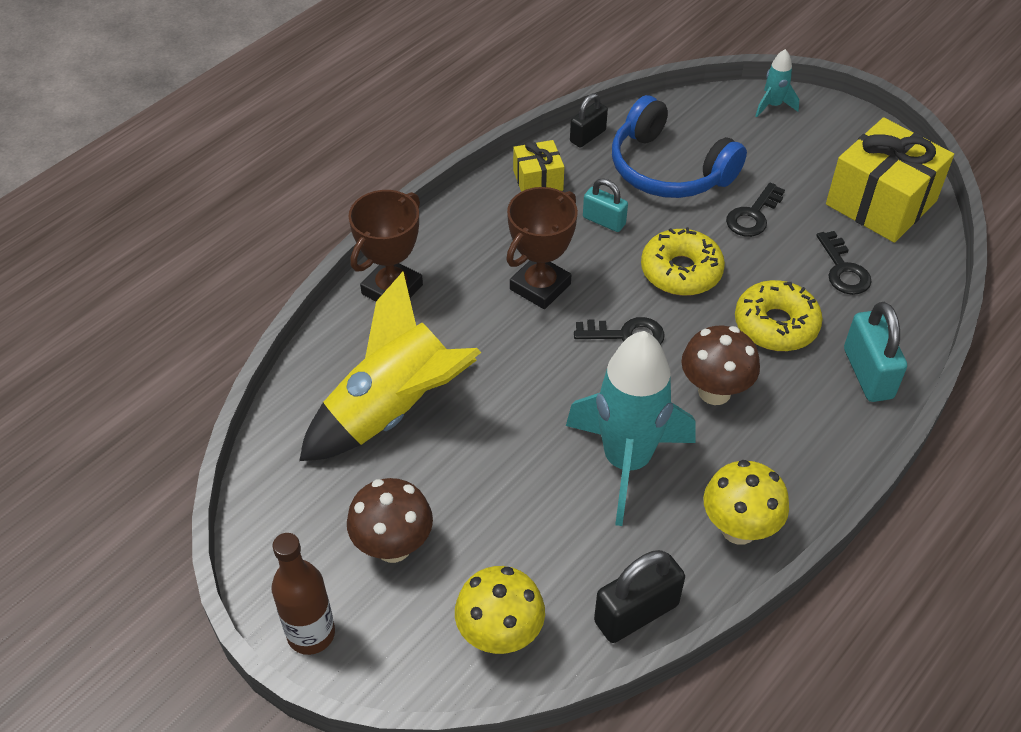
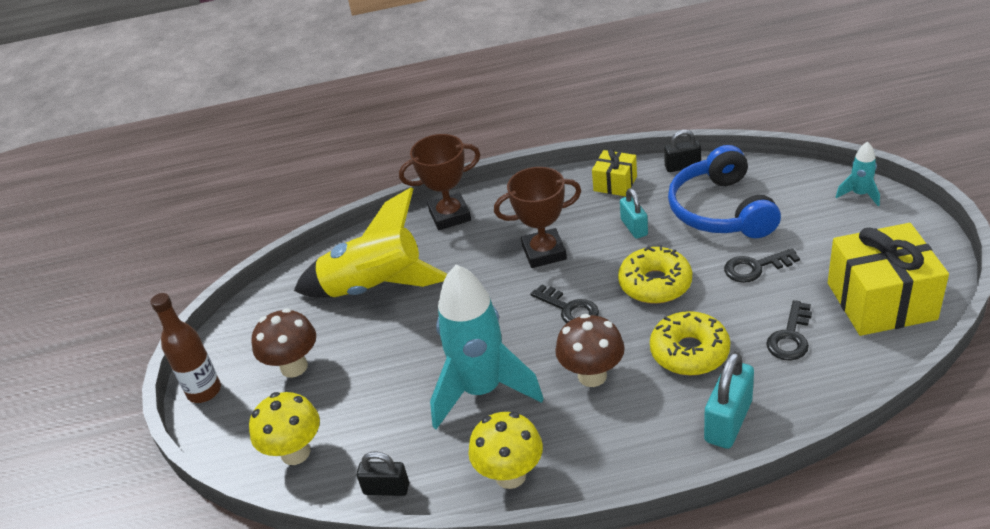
camera: 45 degrees right, 10 degrees down
(636, 613) = (386, 489): black padlock -> black padlock, size x0.64

